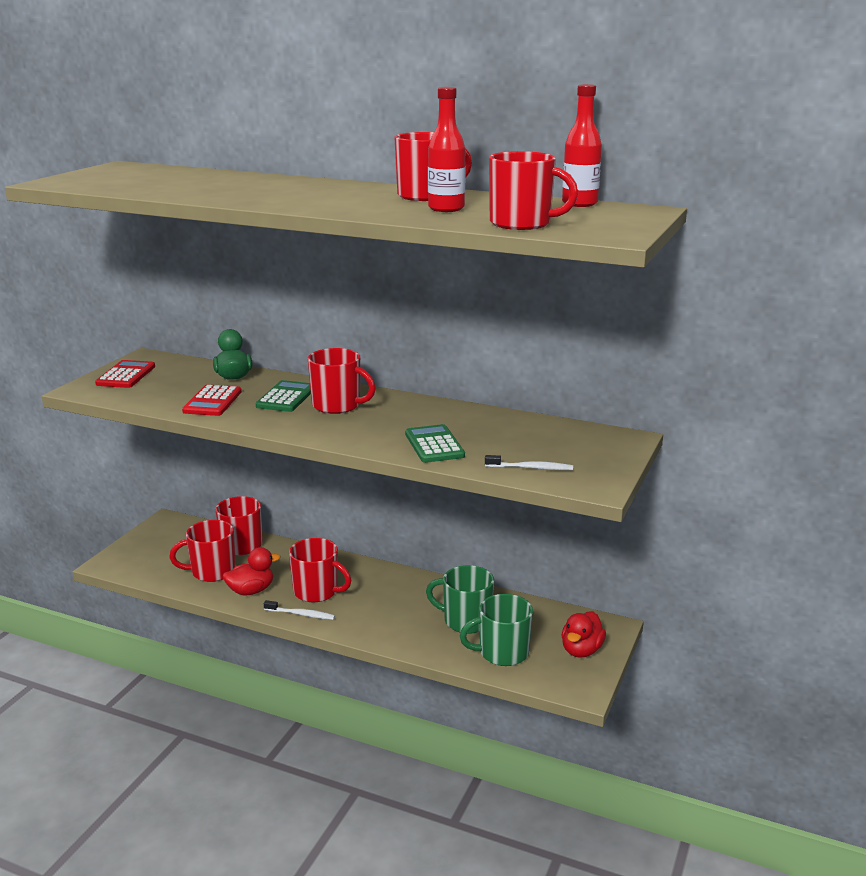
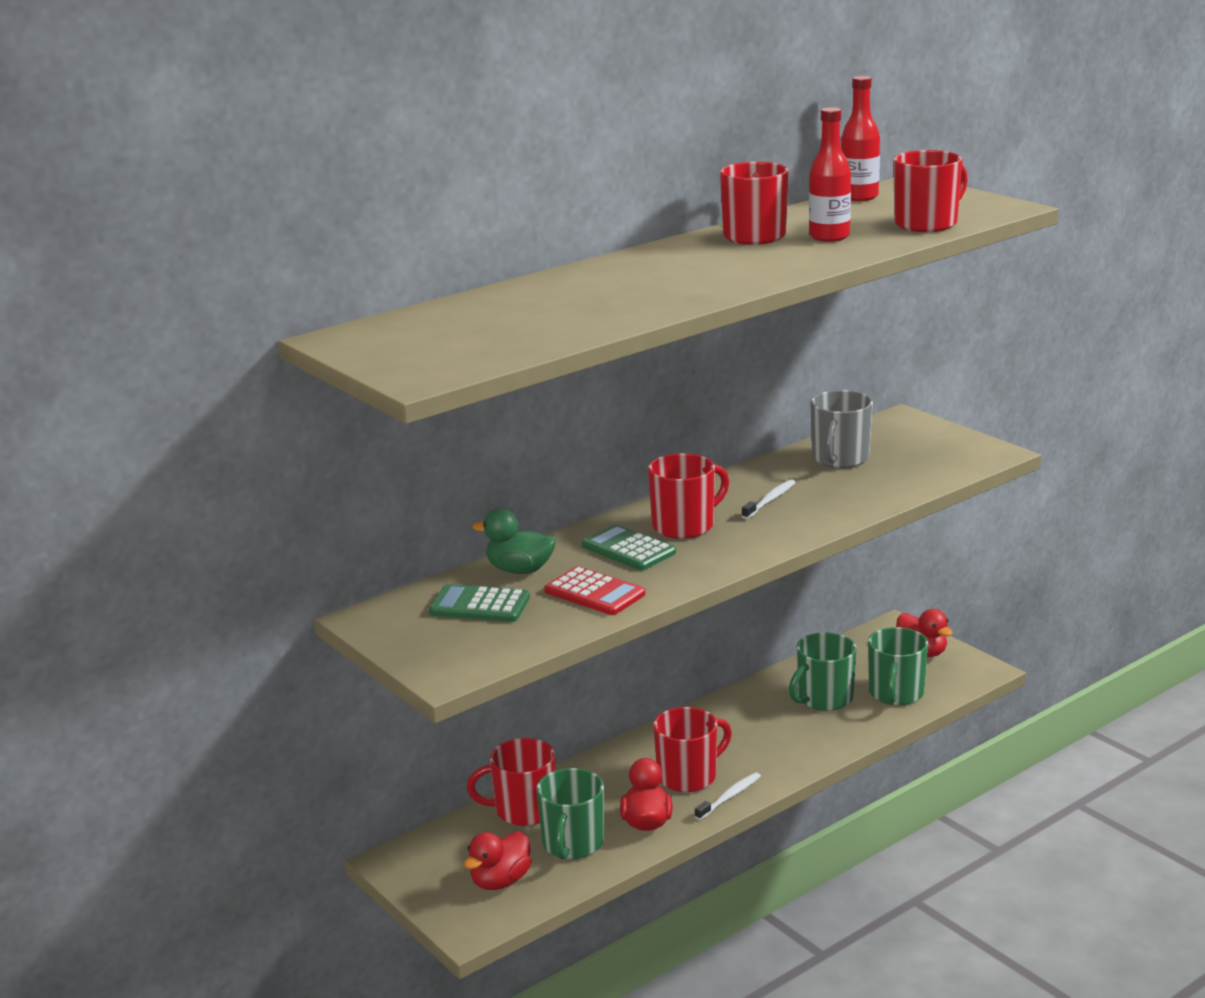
camera: 60 degrees left, 0 degrees up
(126, 375) = (427, 638): red calculator -> none
(160, 559) = (500, 881): none -> red duck
(212, 571) = (572, 844): red mug -> green mug
(434, 445) = (842, 498): green calculator -> green calculator (479, 605)
(512, 431) = (839, 459): none -> grey mug
(531, 468) = (933, 469): white toothbrush -> white toothbrush (770, 500)

